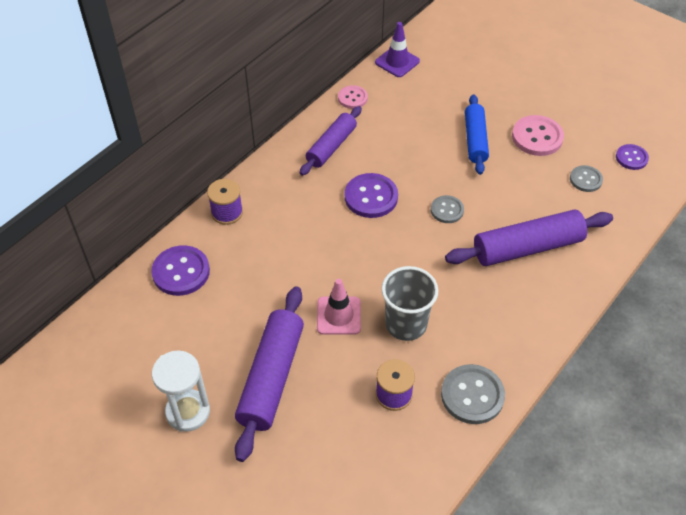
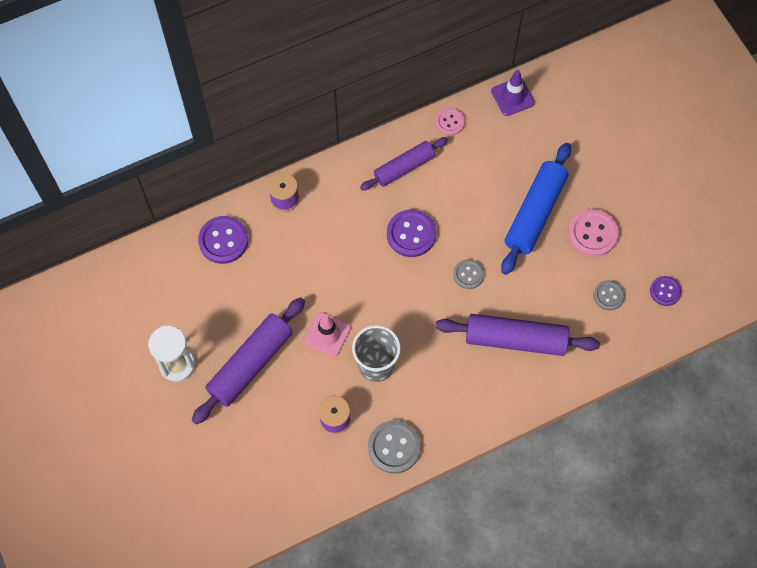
camera: 25 degrees right, 15 degrees up
(475, 140) = (534, 213): blue rolling pin -> blue rolling pin, size x1.51

